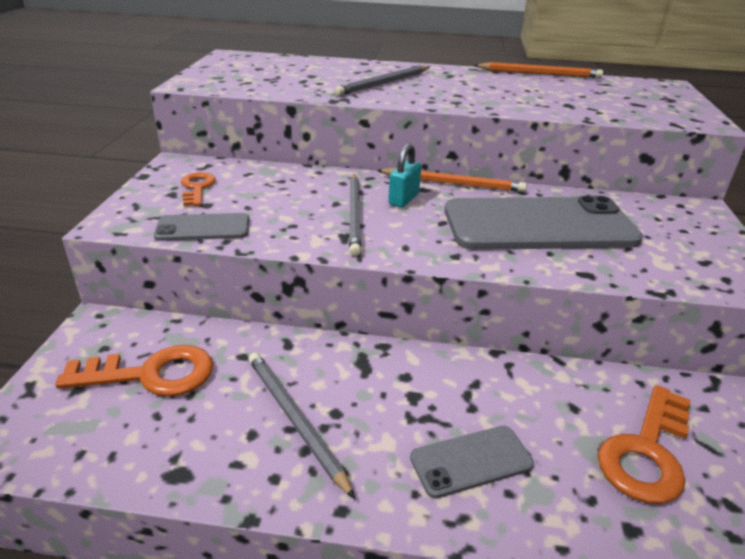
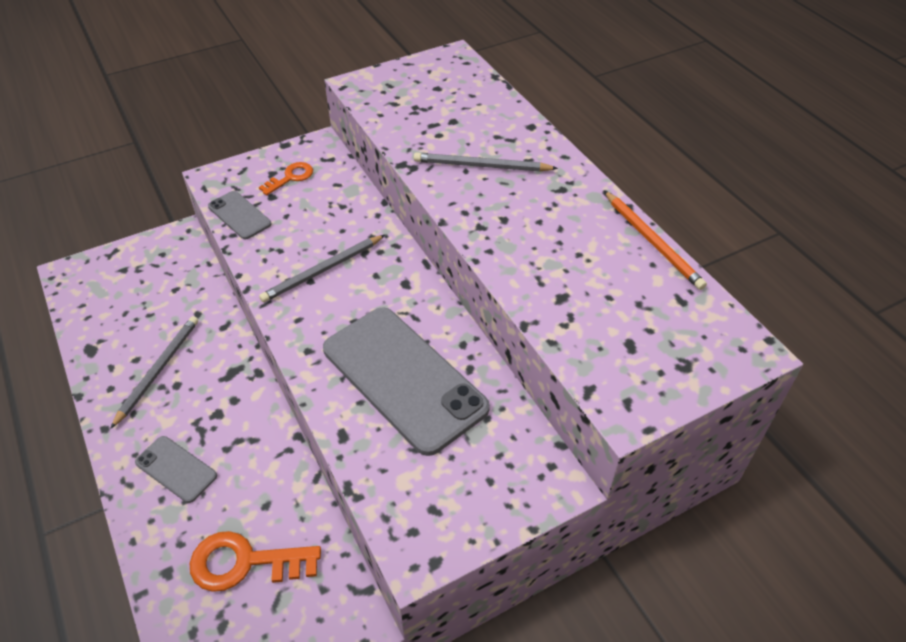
camera: 55 degrees right, 15 degrees up
(151, 374) = (153, 288): orange key -> none
(403, 199) = (374, 282): turquoise padlock -> none
(453, 183) = (435, 295): orange pencil -> none

